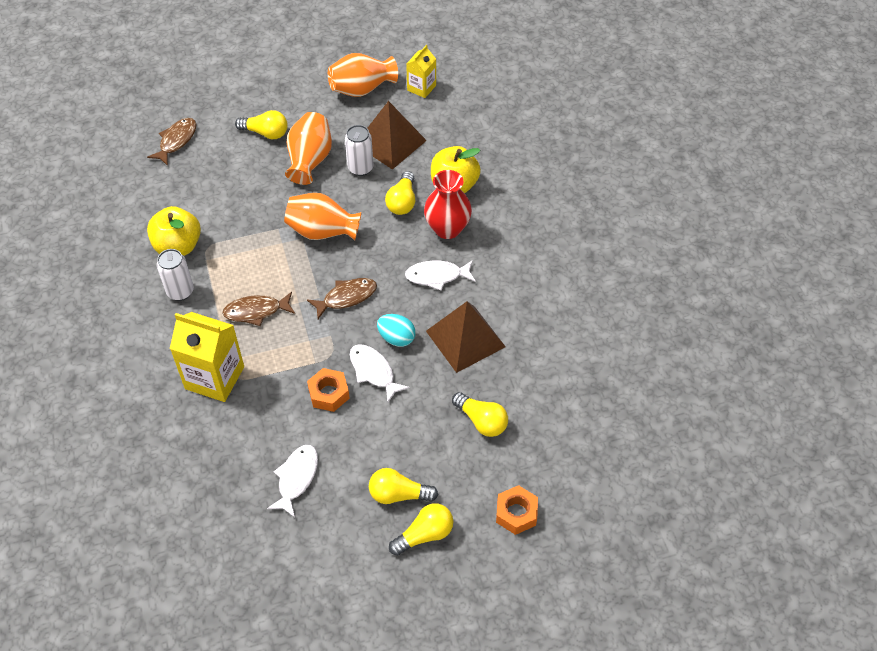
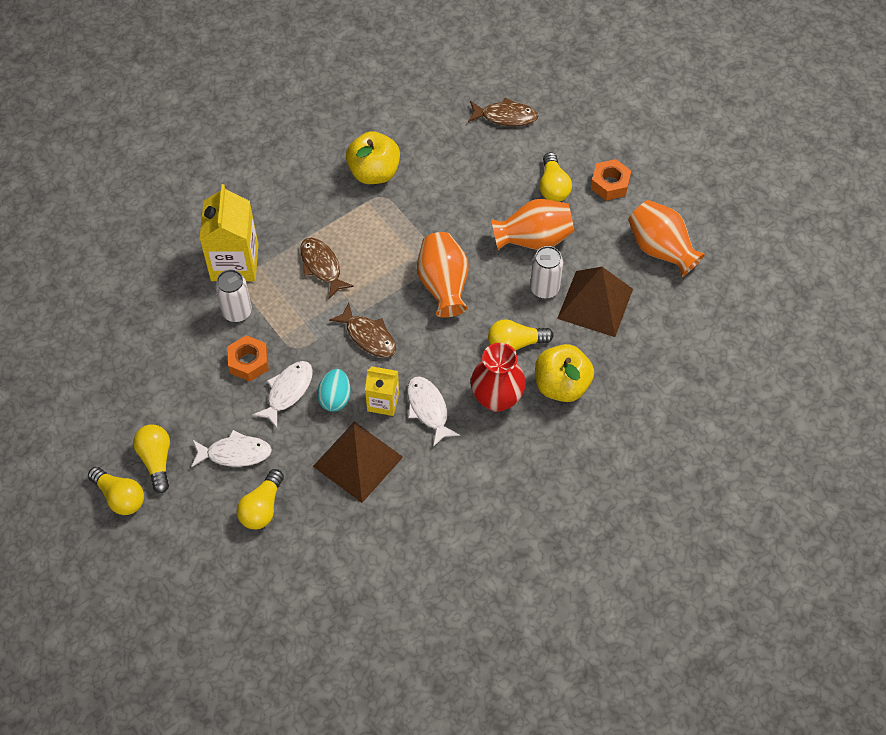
camera: 70 degrees right, 5 degrees up
(180, 291) = (321, 196): white can -> white can (237, 312)
(296, 478) = (148, 369): white fish -> white fish (235, 453)
(421, 88) = (693, 306): yellow carton -> yellow carton (383, 402)
(516, 513) = (166, 571): orange nut -> orange nut (610, 184)

